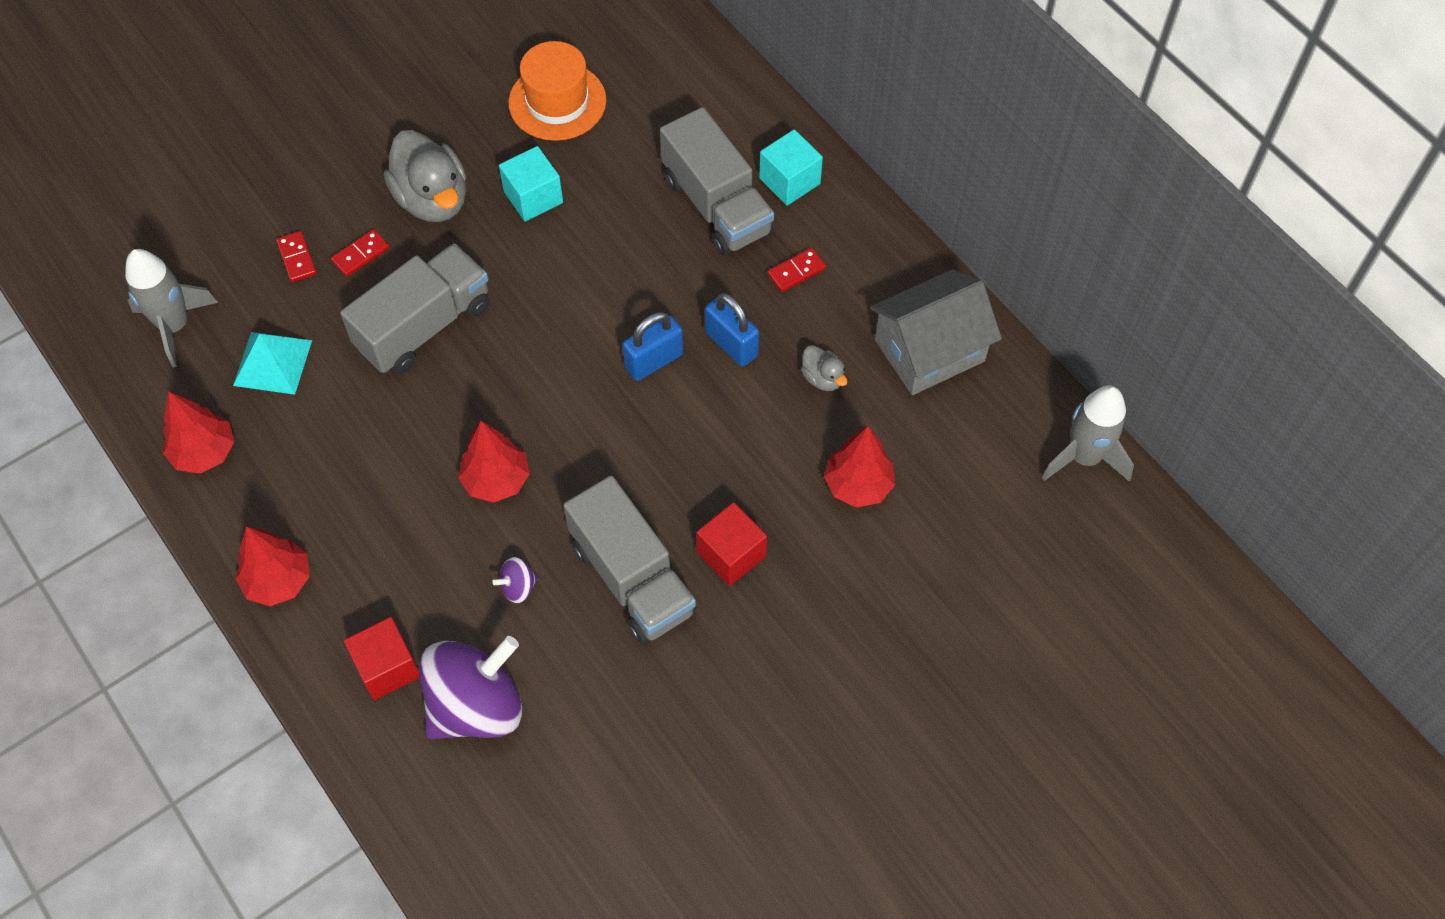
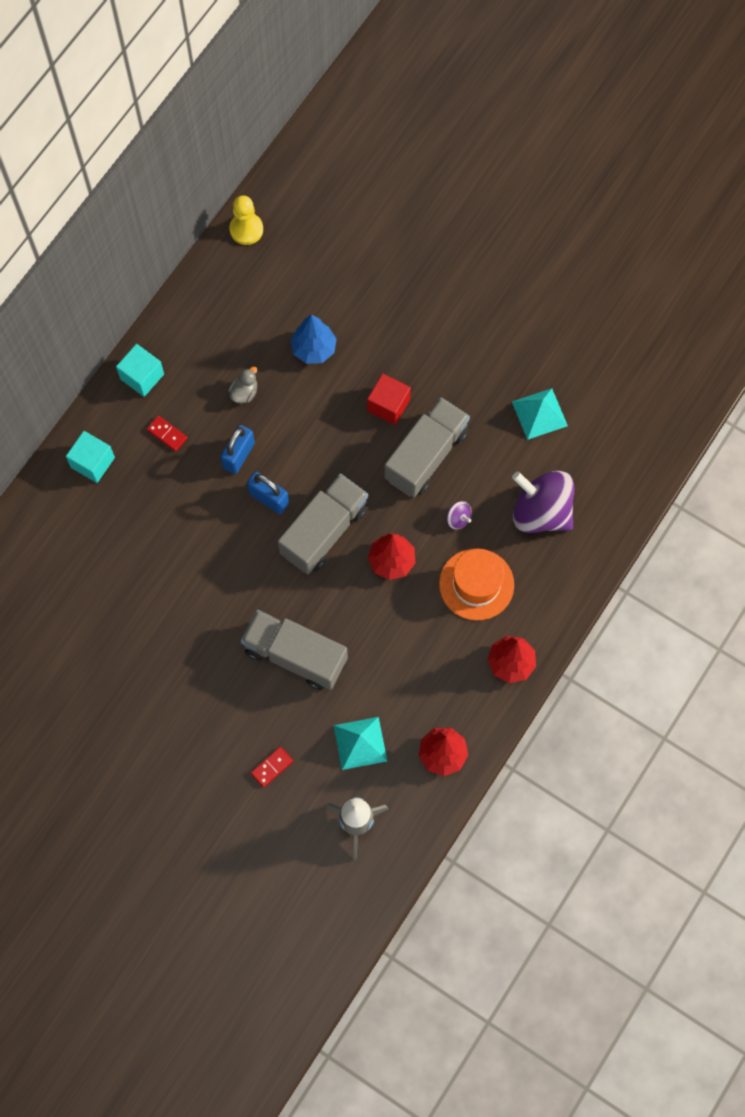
camera: 110 degrees left, 10 degrees up
(360, 254) = (253, 724): red domino -> none
(387, 667) = (539, 573): red cube -> none
(432, 199) = (189, 695): grey duck -> none
(533, 197) = (164, 627): turquoise cube -> turquoise cube (142, 376)
(557, 102) = (73, 644): orange hat -> orange hat (476, 584)
(632, 764) = (539, 413): none -> turquoise pyramid
(716, 205) = (129, 503): grey truck -> grey truck (324, 531)
(858, 485) = (314, 349): red tree -> blue tree
(929, 350) = (200, 336): grey house -> none
(1084, 457) = (246, 229): grey rocket -> yellow pawn

